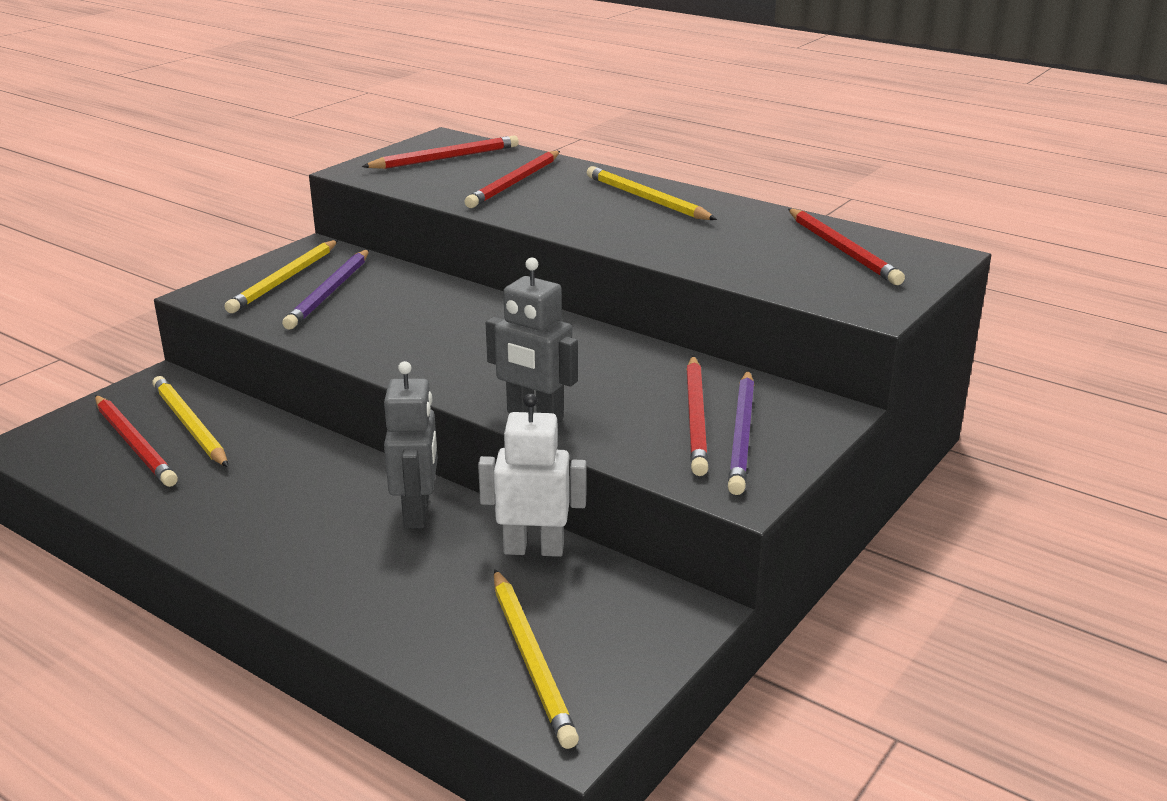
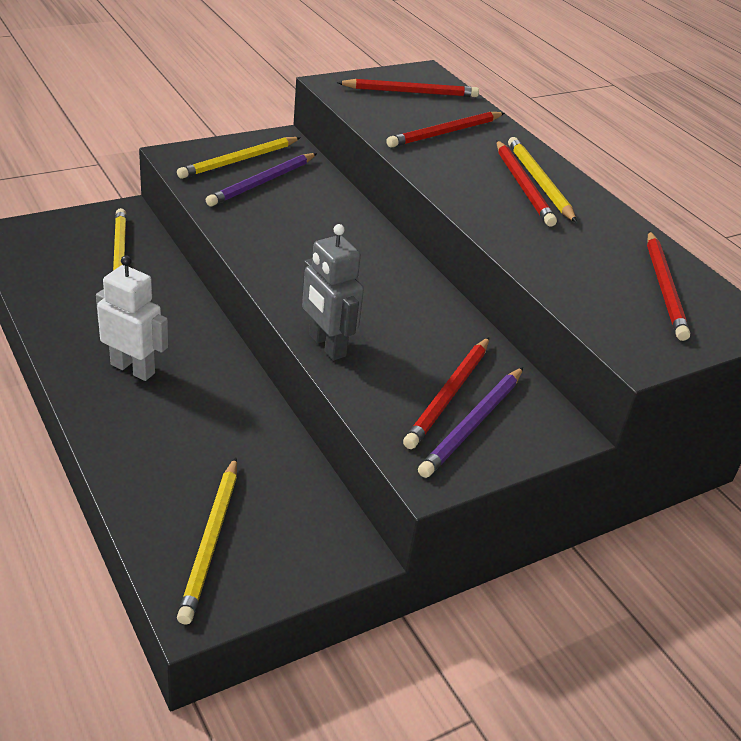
camera: 20 degrees right, 10 degrees up
(135, 443) = (74, 258): red pencil -> red pencil (523, 186)
(417, 512) = (220, 387): grey robot -> none
(534, 549) = (279, 451): white robot -> white robot (133, 368)

